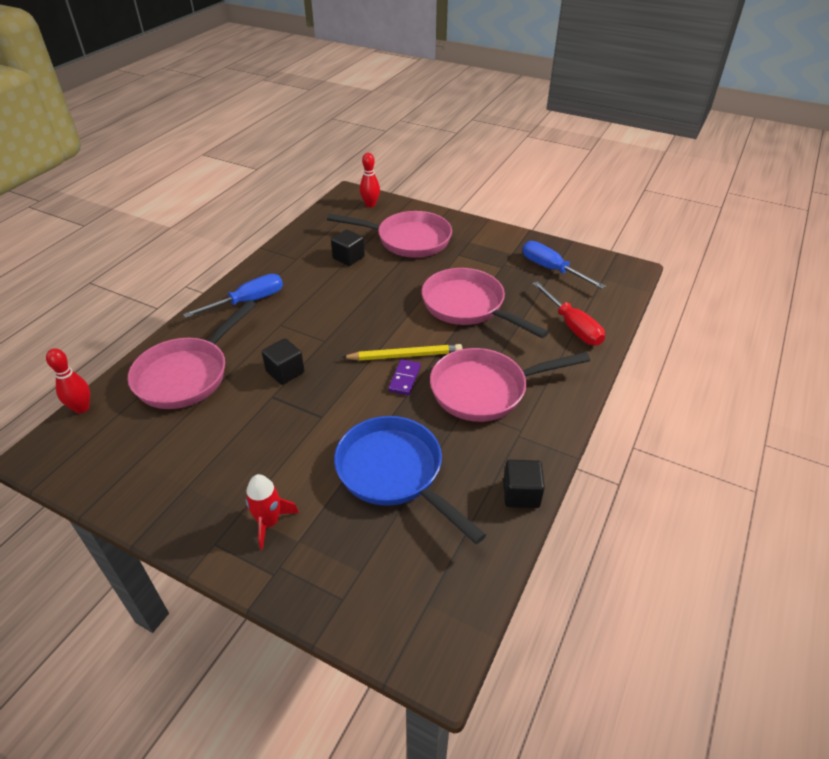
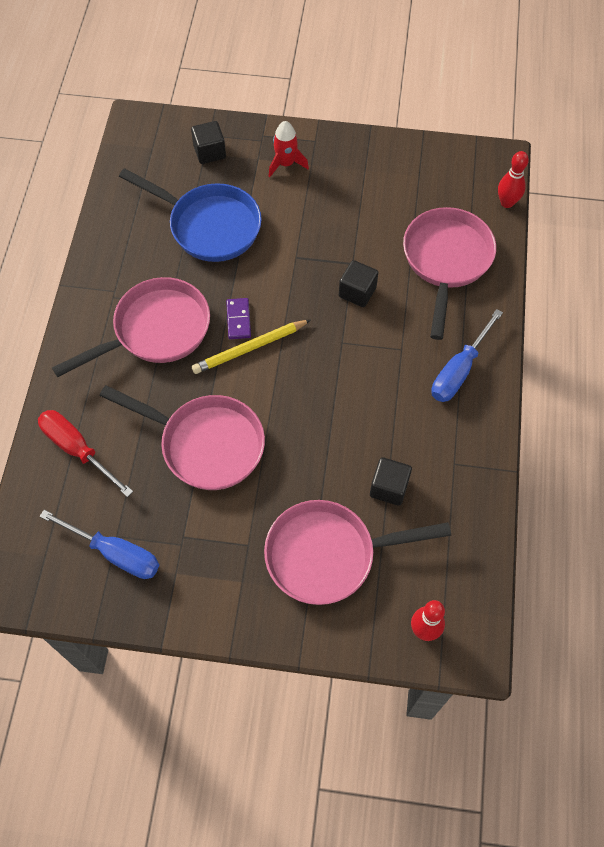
camera: 160 degrees right, 20 degrees up
(521, 494) = (102, 238): black cube -> black cube (209, 152)

